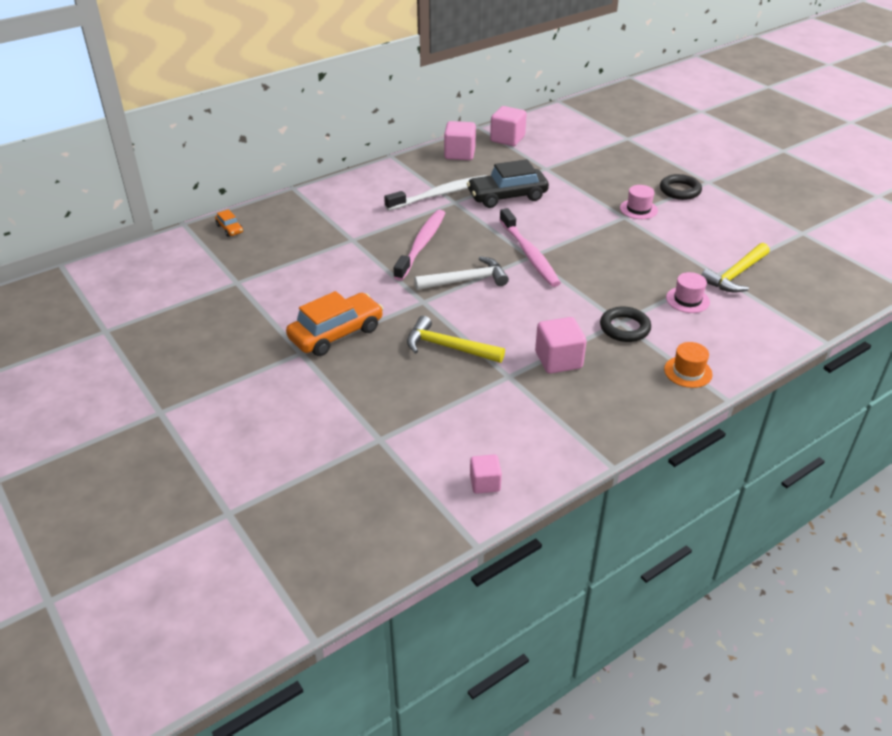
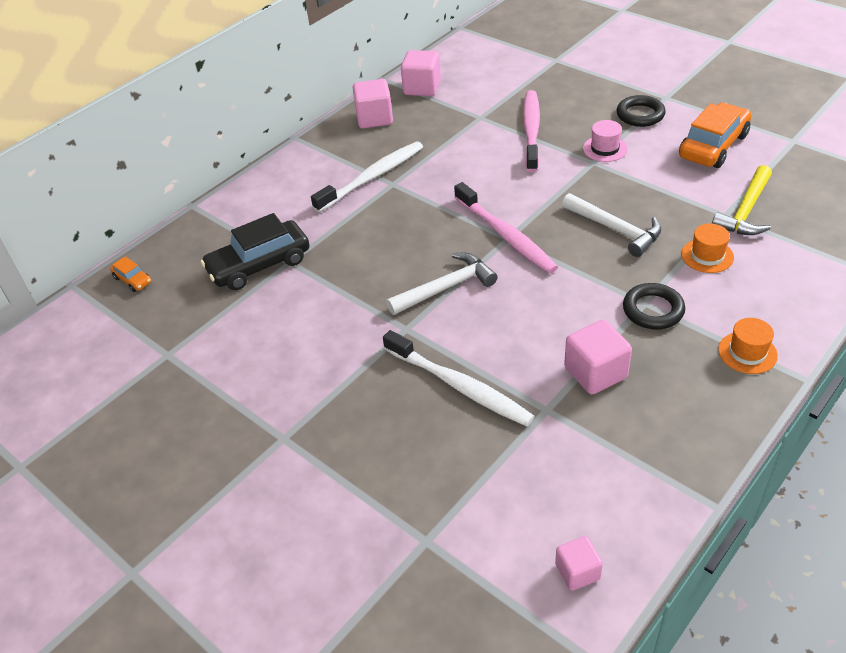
camera: 10 degrees left, 5 degrees up
(336, 333) = (317, 399): orange car -> orange car (713, 146)
(421, 245) = (375, 250): pink toothbrush -> pink toothbrush (531, 130)
(448, 347) = (459, 386): yellow hammer -> white toothbrush
(507, 196) = (450, 163): black car -> black car (259, 265)
(620, 267) = (616, 229): none -> white hammer
(687, 300) = (707, 256): pink hat -> orange hat

